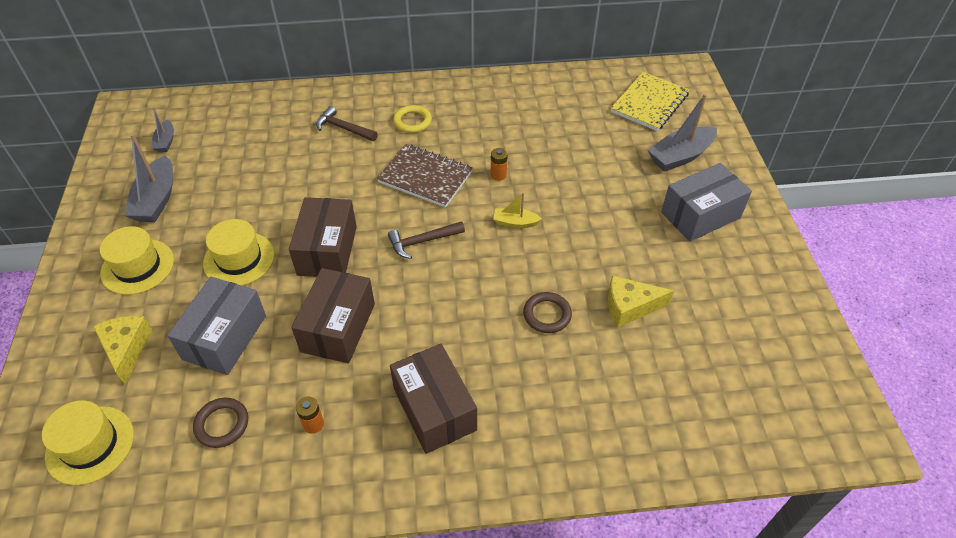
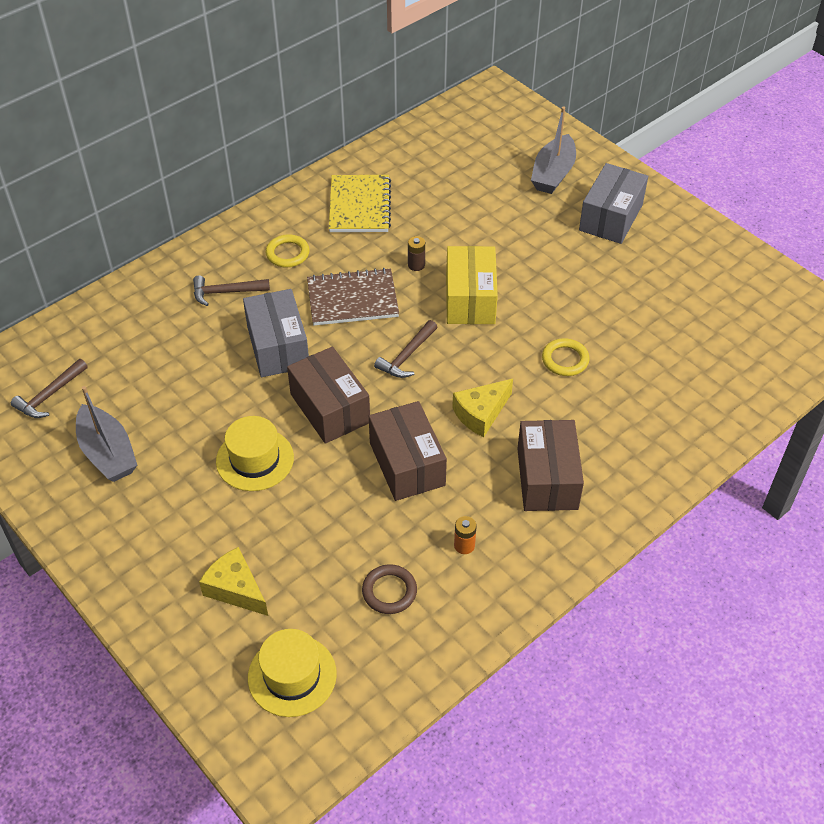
camera: 35 degrees left, 0 degrees up
(137, 266) = (161, 519): yellow hat -> none
(166, 141) = (50, 395): grey boat -> brown hammer
(225, 337) = (316, 528): grey box -> grey box (278, 346)
(434, 409) = (547, 478): brown box -> brown box turned 60 degrees clockwise
(498, 175) = (416, 265): orange battery -> brown battery
(515, 223) = (470, 299): yellow boat -> yellow box
(547, 314) = (565, 360): brown ring -> yellow ring
(629, 307) = (621, 319): yellow cheese -> yellow cheese (481, 414)
(649, 103) = (486, 136): yellow notebook -> yellow notebook (360, 206)

